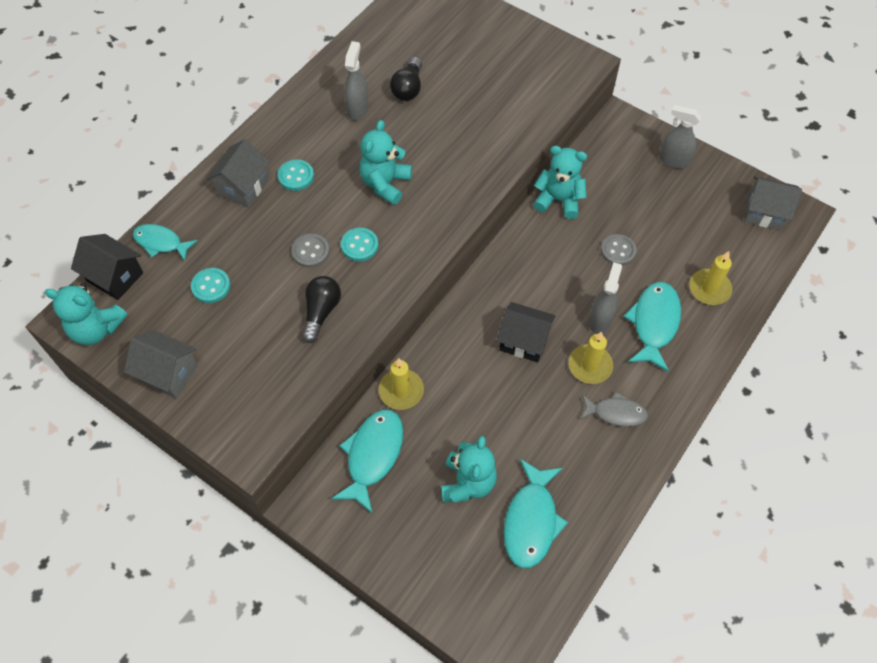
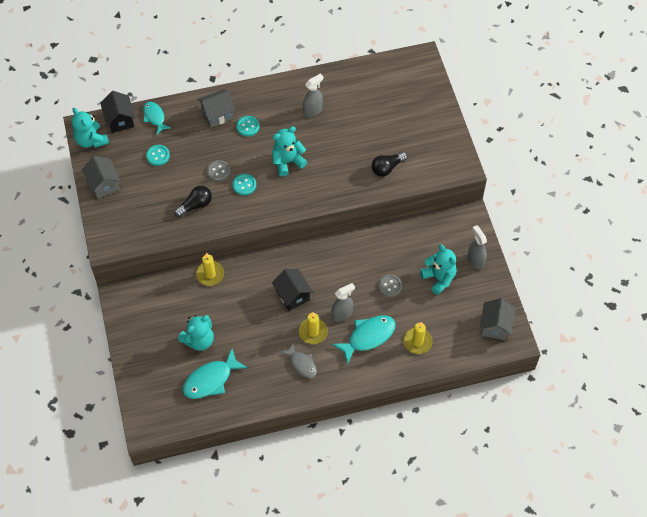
camera: 40 degrees right, 0 degrees up
(373, 456) = (168, 294): turquoise fish -> none
(408, 88) = (350, 116): black light bulb -> black light bulb (387, 168)
(558, 200) = (387, 236): turquoise teddy bear -> turquoise teddy bear (439, 278)
(764, 213) = (495, 326): grey house -> grey house turned 45 degrees clockwise

